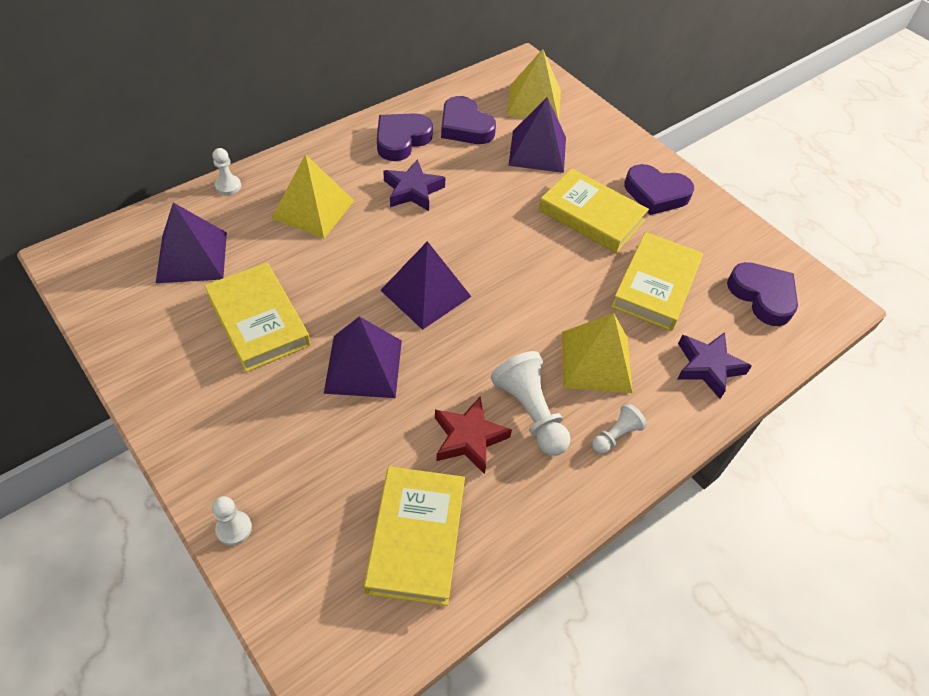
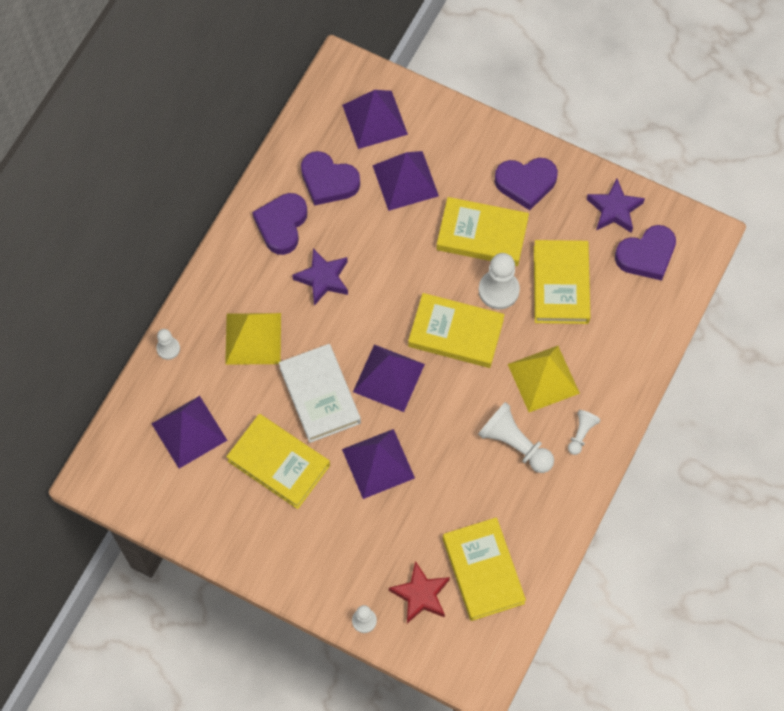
camera: 20 degrees left, 15 degrees up
(344, 279) = (320, 395): none -> white book
(469, 438) = (482, 484): red star -> red star (421, 595)
(520, 283) = (456, 333): none -> yellow book
(534, 102) = (374, 119): yellow pyramid -> purple pyramid
(585, 265) = (498, 290): none -> white pawn
(708, 367) = (626, 344): purple star -> purple star (614, 209)
(762, 296) = (646, 255): purple heart -> purple heart turned 120 degrees clockwise

